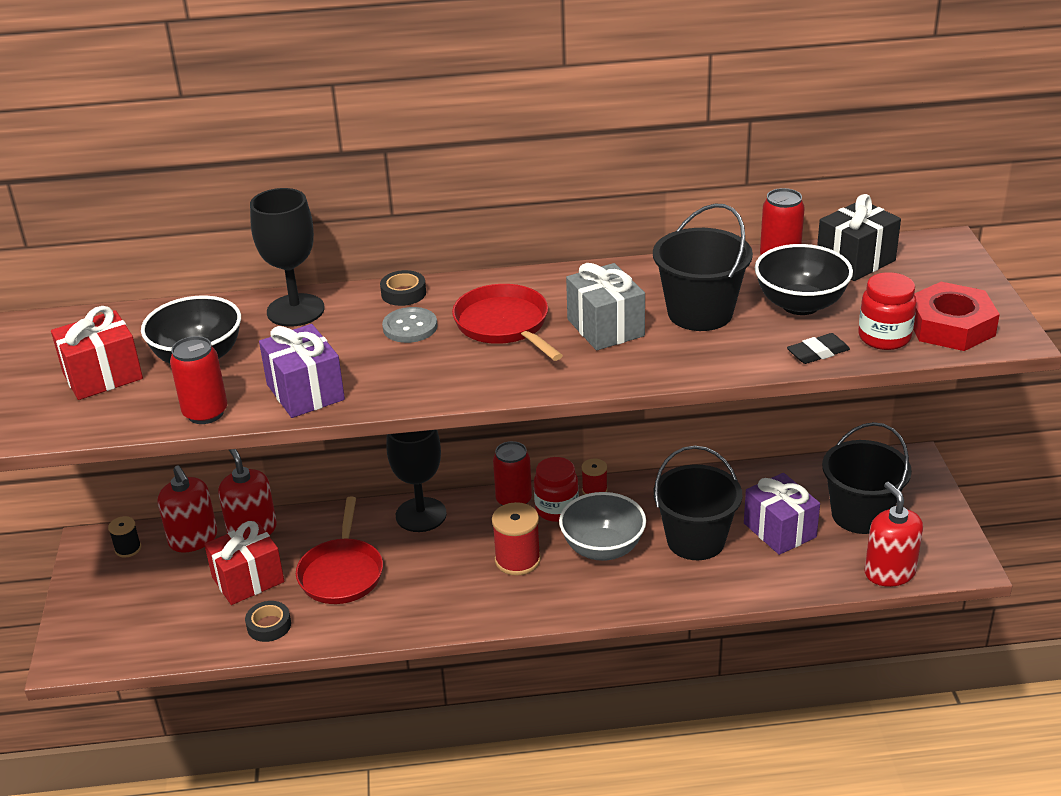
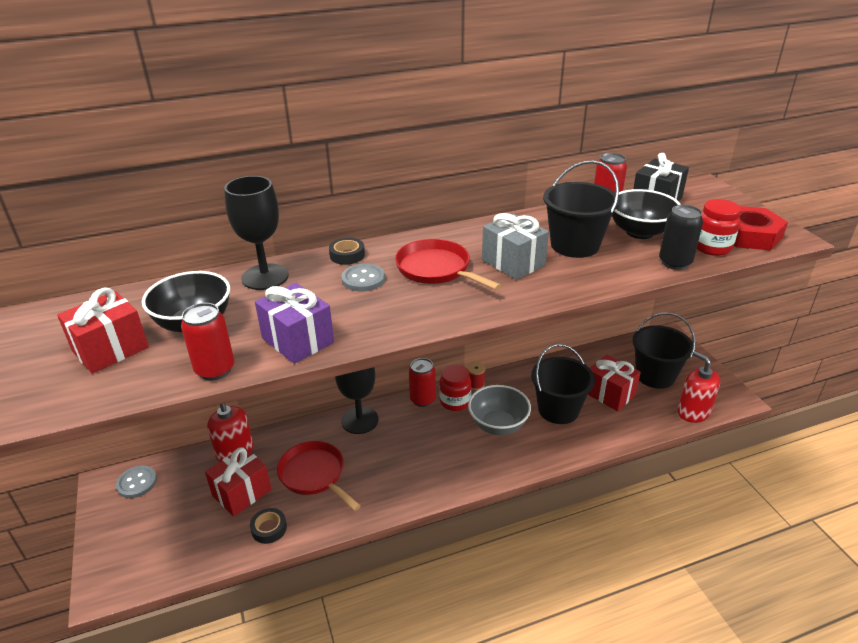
camera: 15 degrees left, 0 degrees up
(128, 549) = (137, 483): black spool -> grey button
(193, 539) = (189, 466): red soap dispenser -> none
(342, 573) = (314, 475): red pan -> red pan turned 150 degrees clockwise
(517, 560) = (441, 443): red spool -> none
(779, 530) = (609, 394): purple gift -> red gift
(818, 353) = (675, 263): black eraser -> black can

